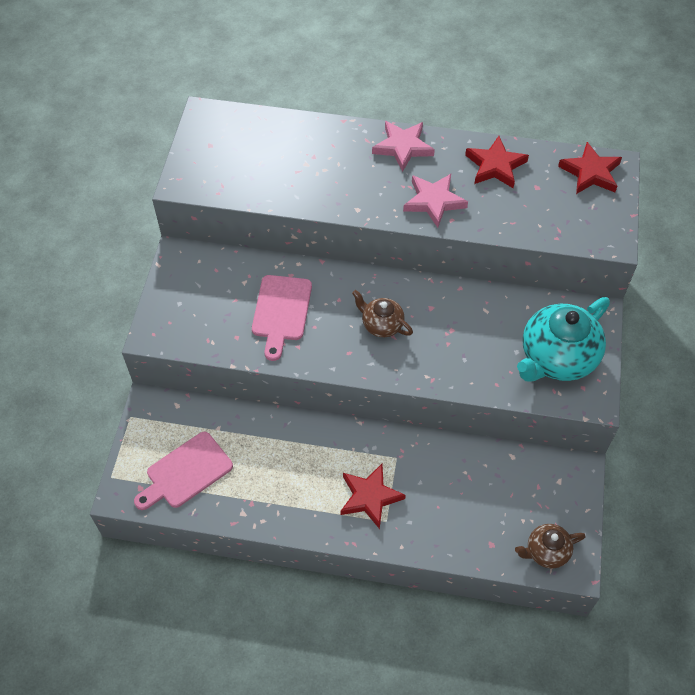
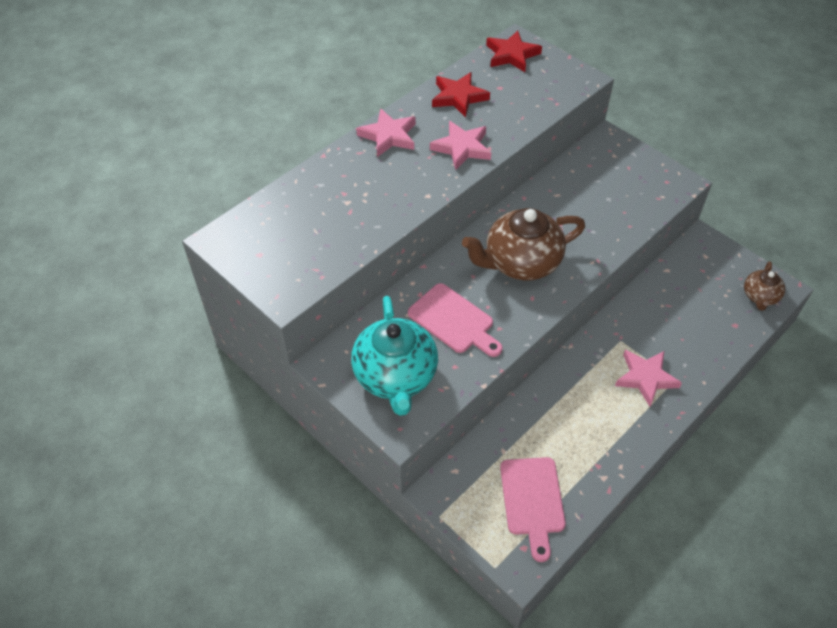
camera: 55 degrees left, 5 degrees down
(369, 497) = (645, 378): red star -> pink star
(381, 324) = (521, 262): brown teapot -> brown teapot, size x1.89
(557, 358) = (631, 180): turquoise teapot -> turquoise teapot (395, 376)

